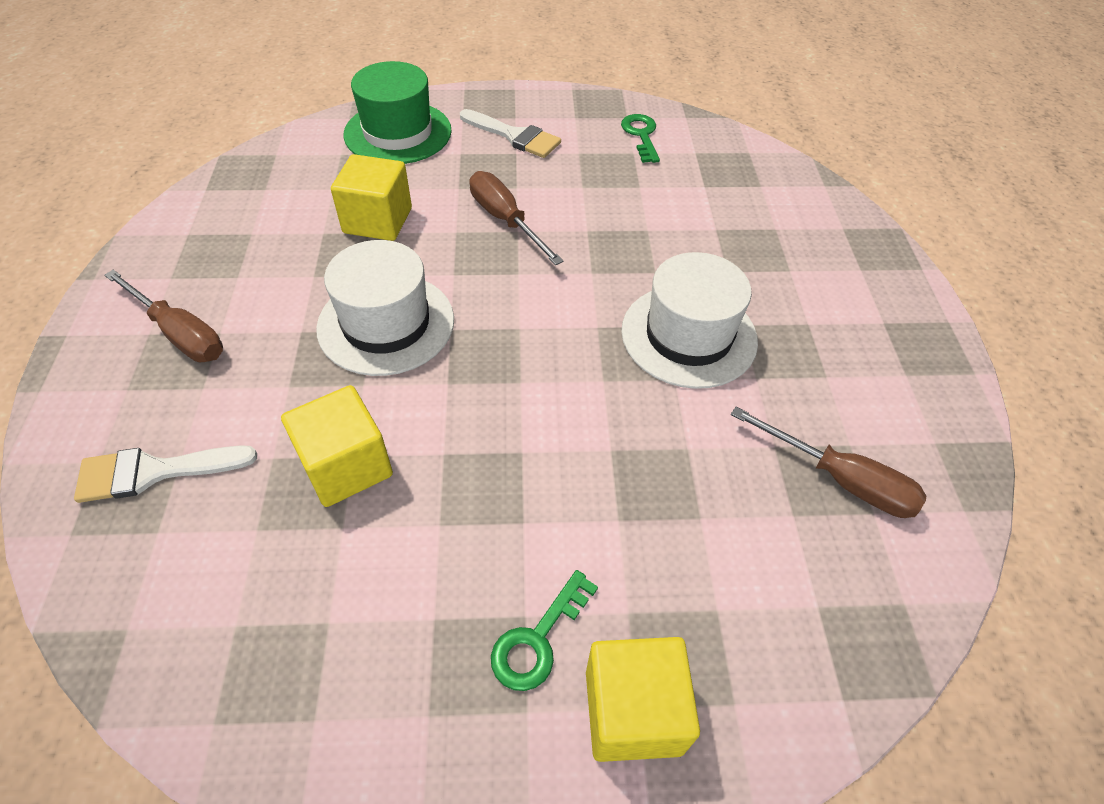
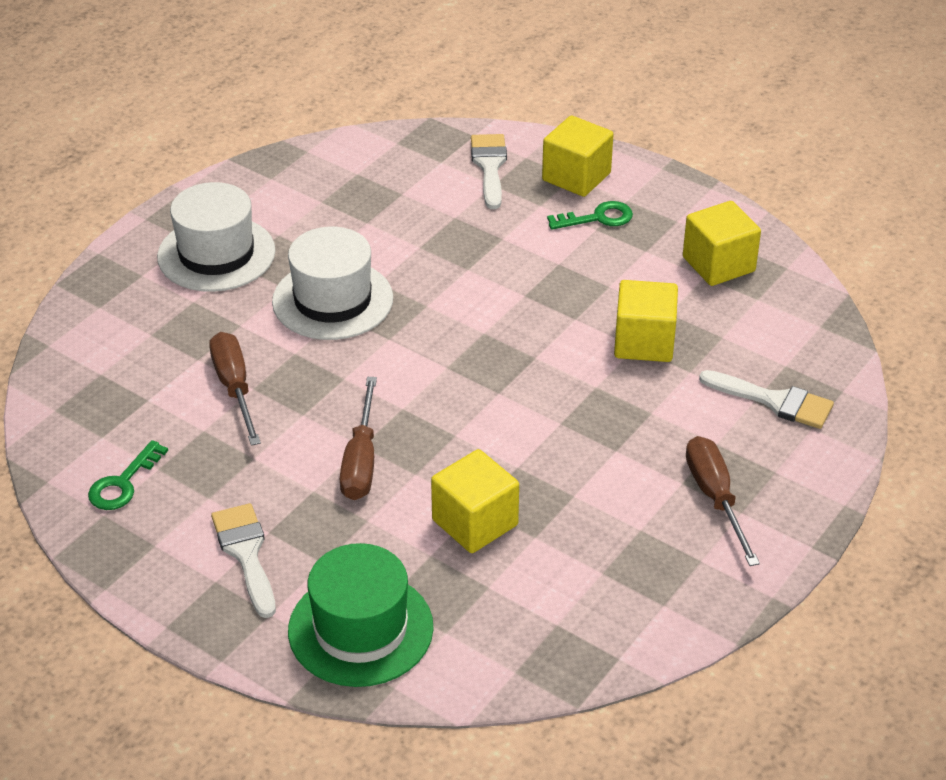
camera: 140 degrees left, 10 degrees down
(319, 659) = (718, 264): none -> yellow cube
(386, 323) = (545, 421): white hat -> white hat (216, 254)
(756, 643) = (489, 166): none -> white brush
(840, 479) = (353, 192): brown screwdriver -> brown screwdriver (235, 388)

